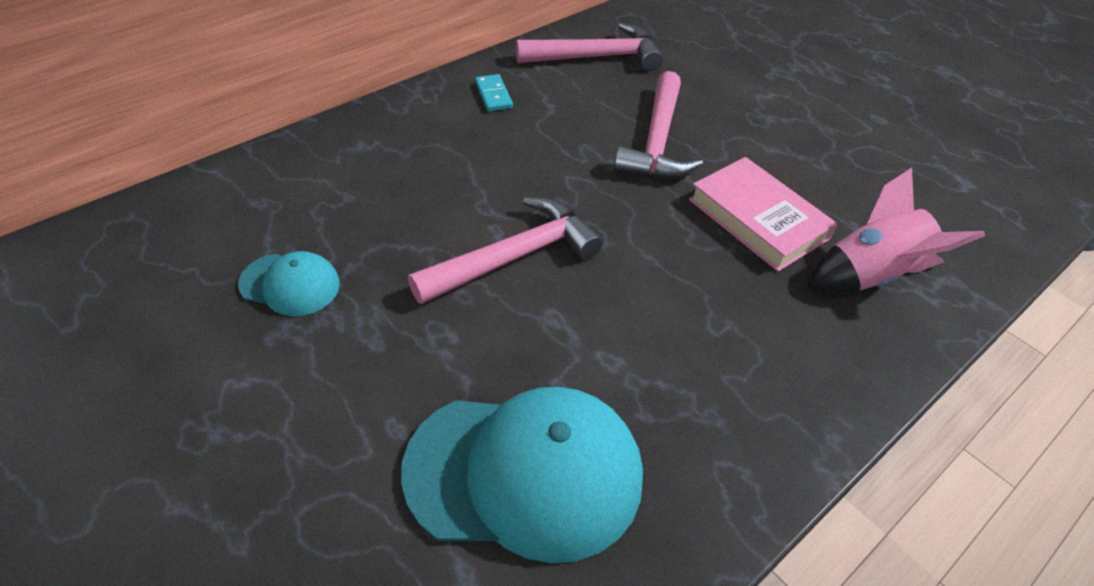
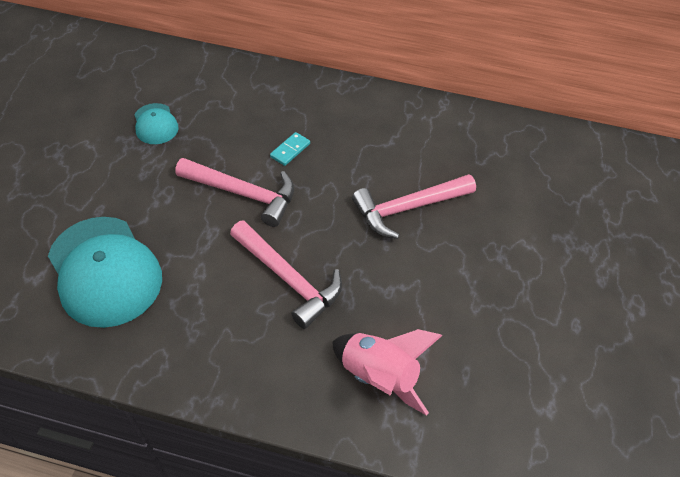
camera: 55 degrees right, 5 degrees up
(493, 95) = (373, 113): turquoise domino -> turquoise domino (290, 150)
(596, 57) = (467, 138): pink hammer -> pink hammer (288, 279)
(758, 219) = (379, 292): pink book -> none

